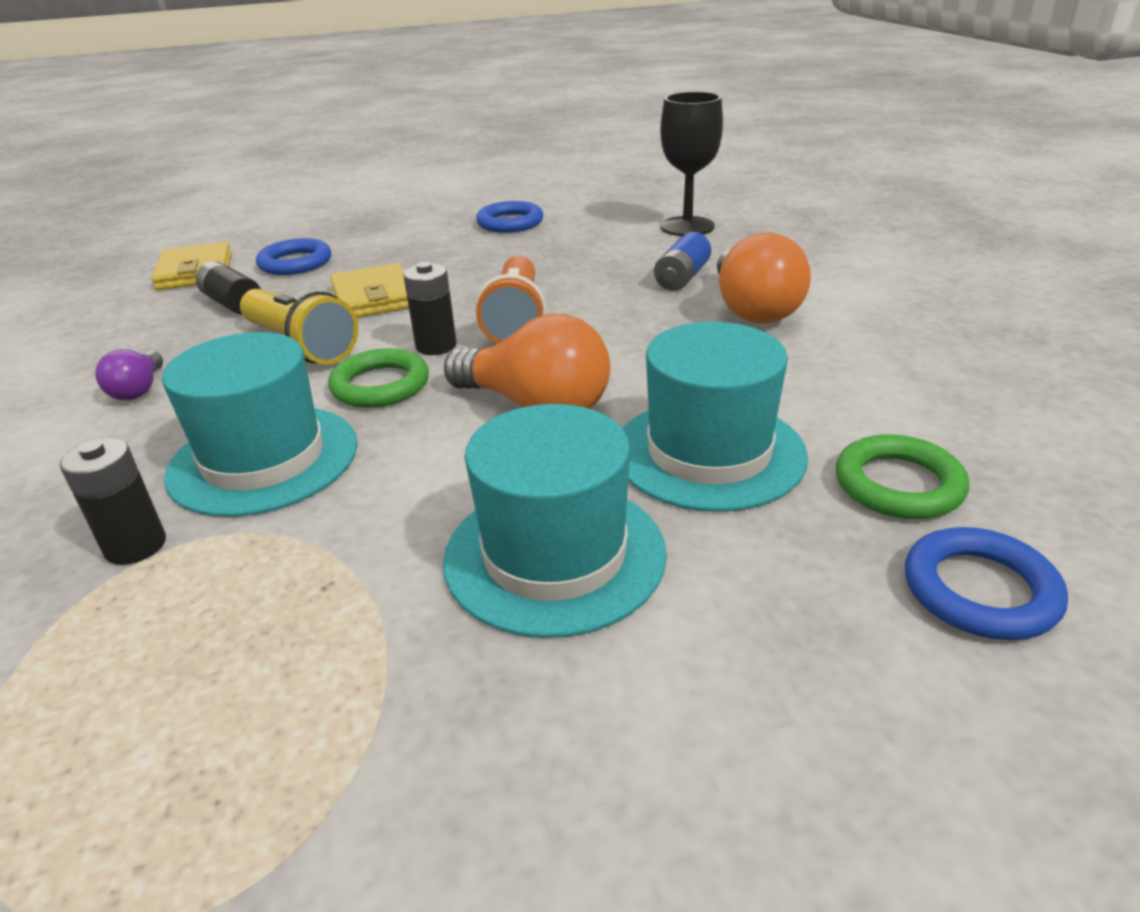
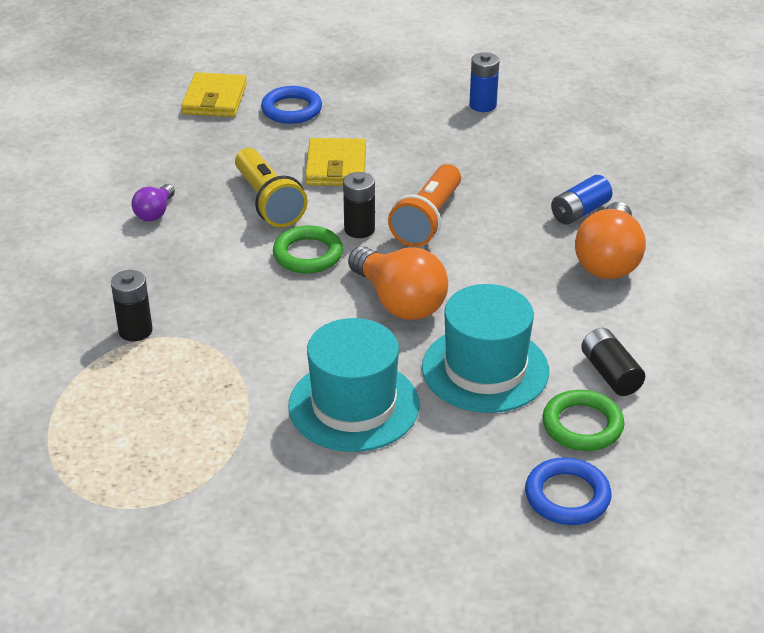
camera: 20 degrees right, 5 degrees up
(233, 304) = (233, 144): black battery -> black battery (610, 373)
(264, 459) = (217, 292): turquoise hat -> none
(510, 223) = (483, 105): blue ring -> blue battery
(687, 227) = (628, 152): black goblet -> none

